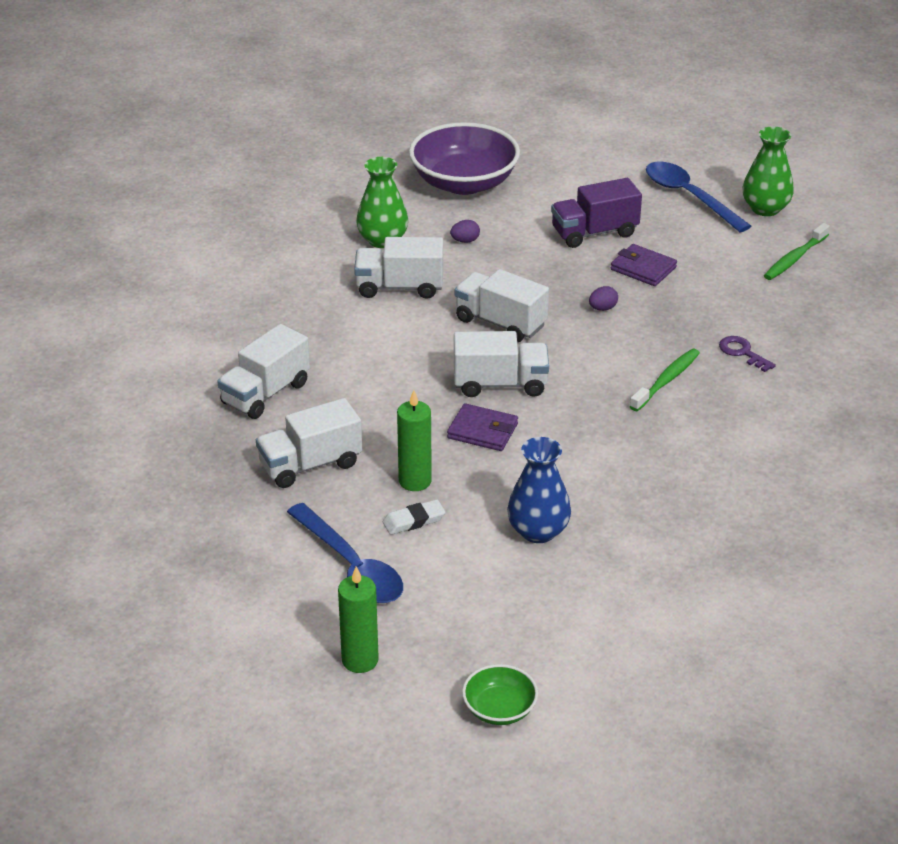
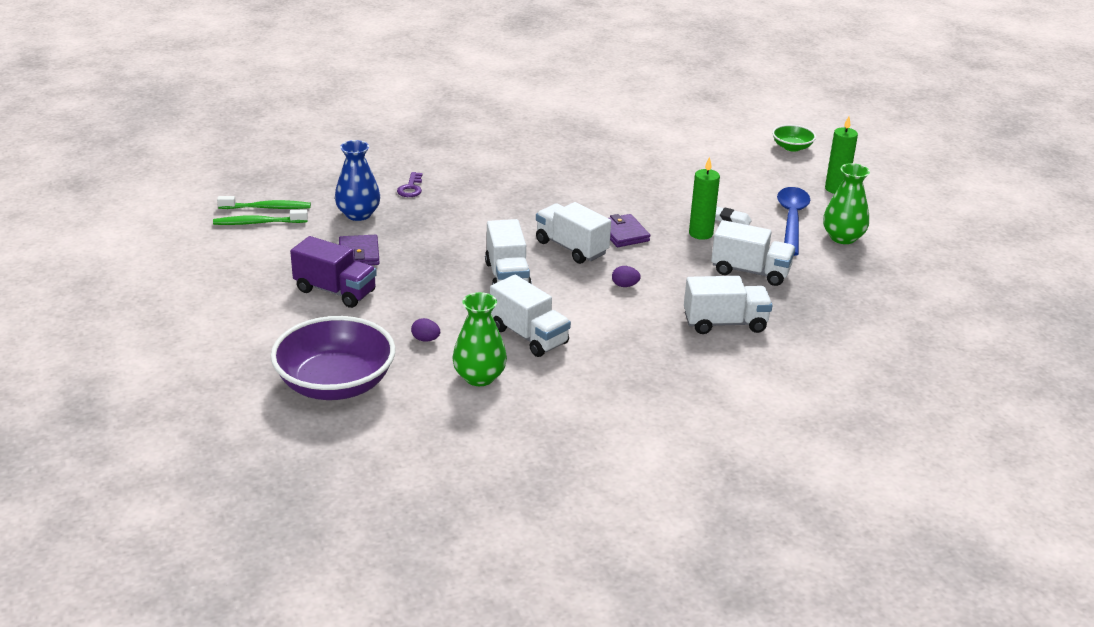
camera: 135 degrees left, 5 degrees down
(538, 531) = (670, 184): blue vase -> blue vase (358, 214)
(602, 308) = (432, 249): purple egg -> purple egg (625, 285)
(666, 381) = (479, 200): green toothbrush -> green toothbrush (258, 223)
(689, 197) = (226, 274): blue spoon -> none
(765, 208) = (205, 240): green vase -> green vase (843, 237)

